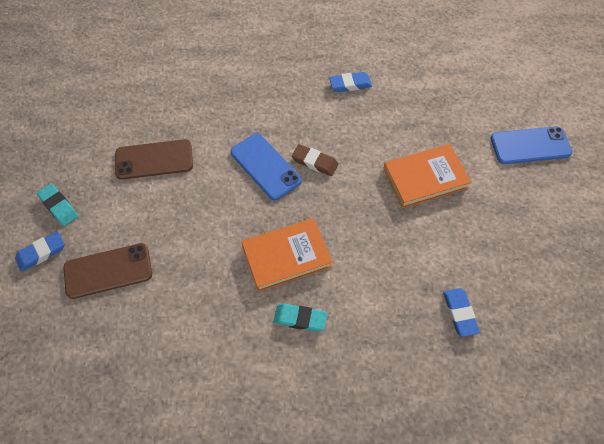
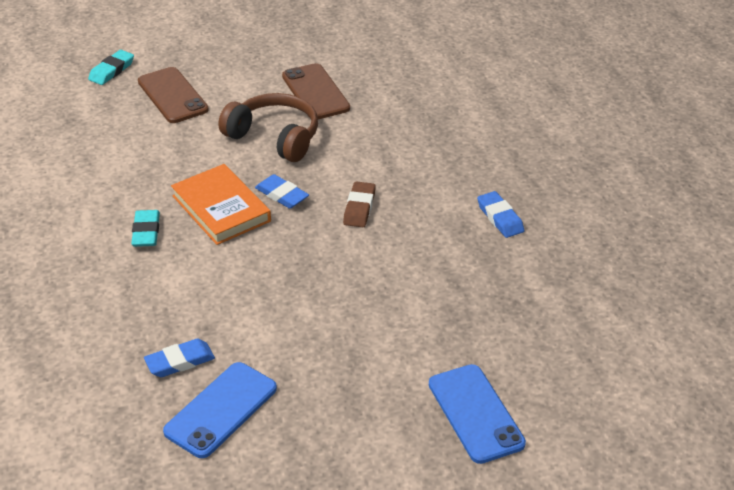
camera: 75 degrees right, 20 degrees down
(41, 253) = (182, 53): blue eraser -> blue eraser (282, 195)
(59, 206) = (236, 49): turquoise eraser -> turquoise eraser (111, 71)
(205, 201) = (274, 137): none -> brown headphones
(265, 166) = (337, 171): blue phone -> blue phone (221, 410)
(425, 178) = (372, 308): orange book -> none

